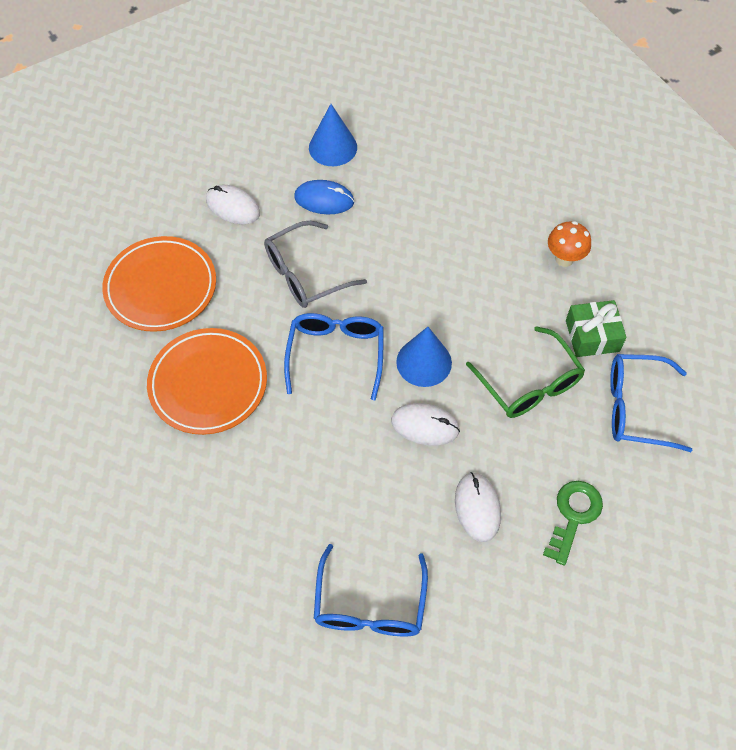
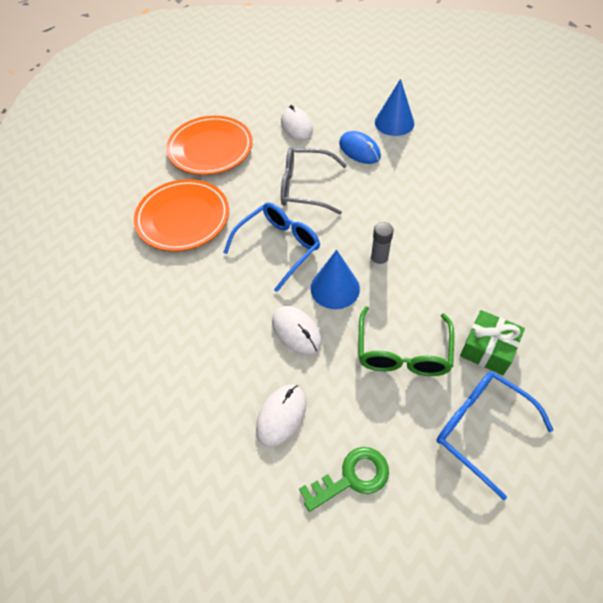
camera: 40 degrees right, 5 degrees down
(370, 604) = (143, 428): blue glasses -> none
(440, 310) = (379, 260): none -> grey glue stick
(564, 259) = (511, 279): orange mushroom -> none

